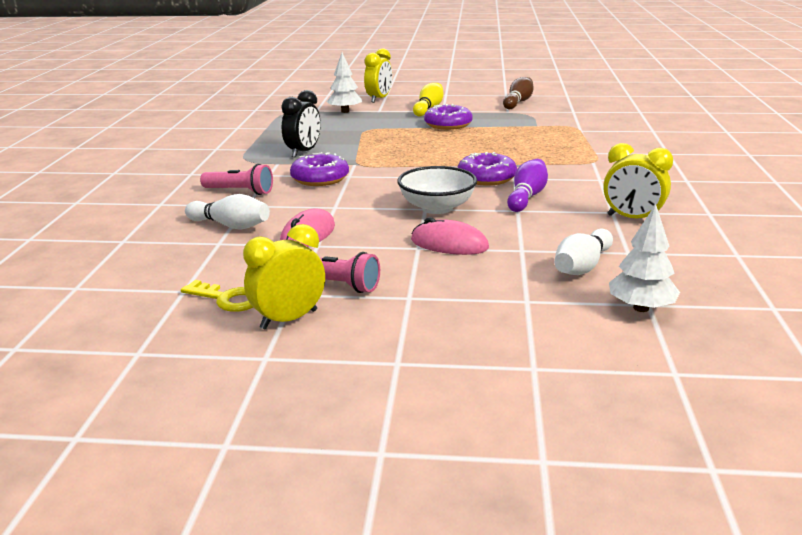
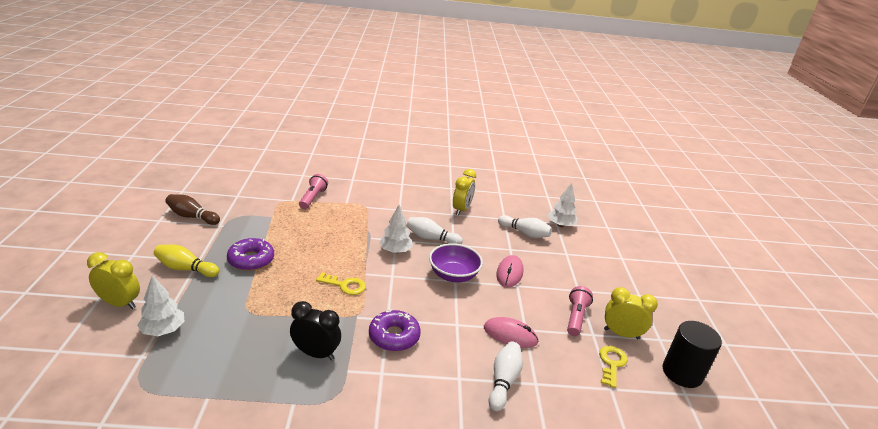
camera: 100 degrees left, 5 degrees up
(179, 361) = (682, 373): none -> black cylinder
(240, 191) = (427, 387): pink flashlight -> pink flashlight (313, 198)
(289, 319) = (621, 334): yellow clock -> yellow clock turned 150 degrees clockwise
(408, 158) = (345, 285): none -> yellow key
(437, 208) = (453, 275): white bowl -> purple bowl
(486, 178) = (395, 251): purple donut -> white tree
(527, 197) = (431, 238): purple bowling pin -> white bowling pin

